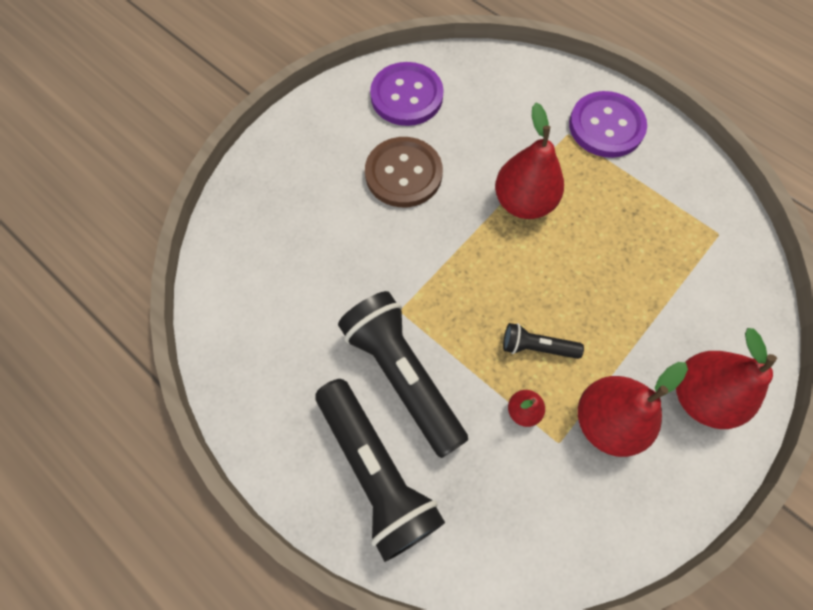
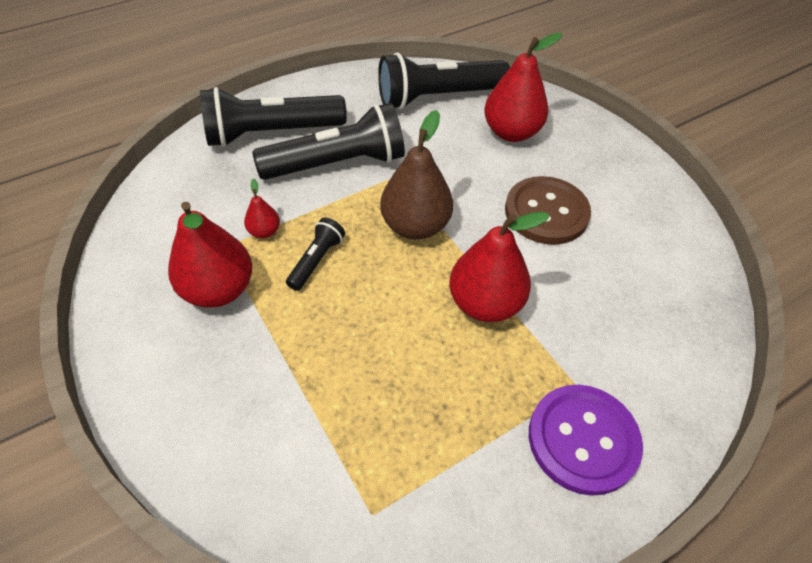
camera: 105 degrees right, 15 degrees down
(256, 304) = (437, 97): none -> black flashlight
(406, 96) = (654, 239): purple button -> none
(461, 275) = (415, 226): none -> brown pear
(700, 396) = (192, 384): red pear -> red pear (511, 132)

